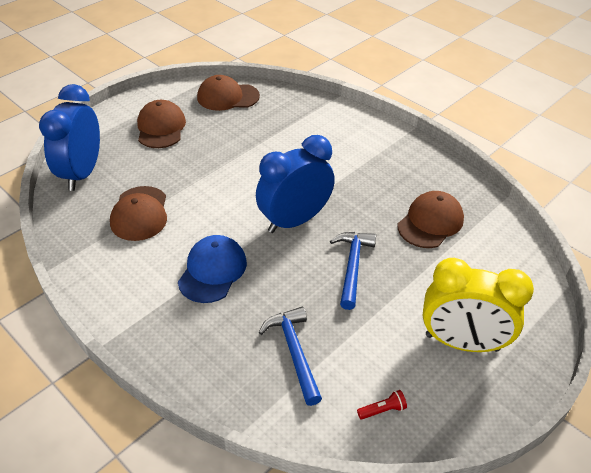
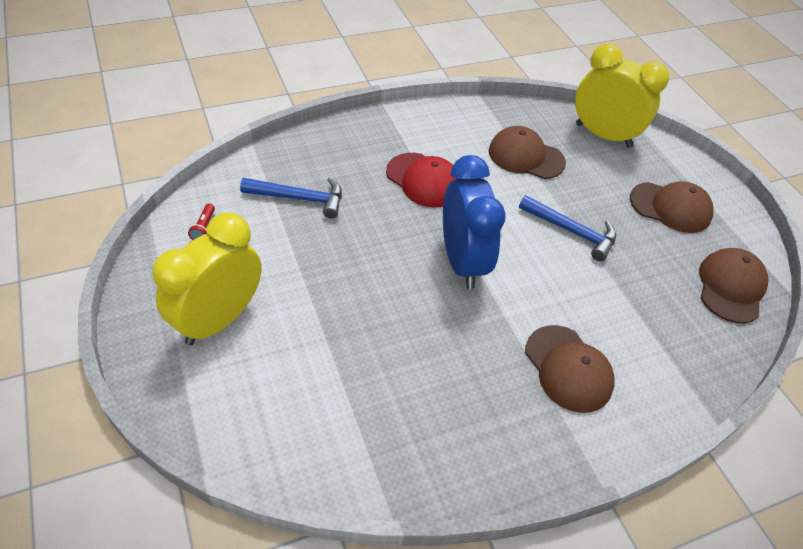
camera: 110 degrees right, 5 degrees up
(82, 173) = (603, 135): blue clock -> yellow clock
(212, 271) = (423, 180): blue cap -> red cap
(352, 266) = (369, 280): blue hammer -> blue hammer (572, 231)
(430, 222) = (394, 389): brown cap -> brown cap (568, 368)

